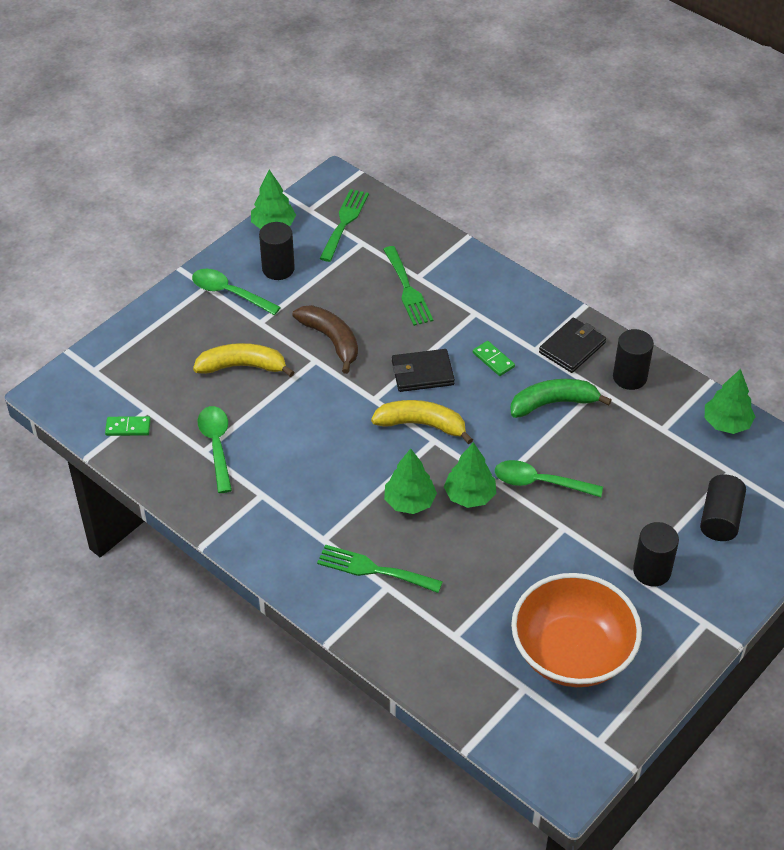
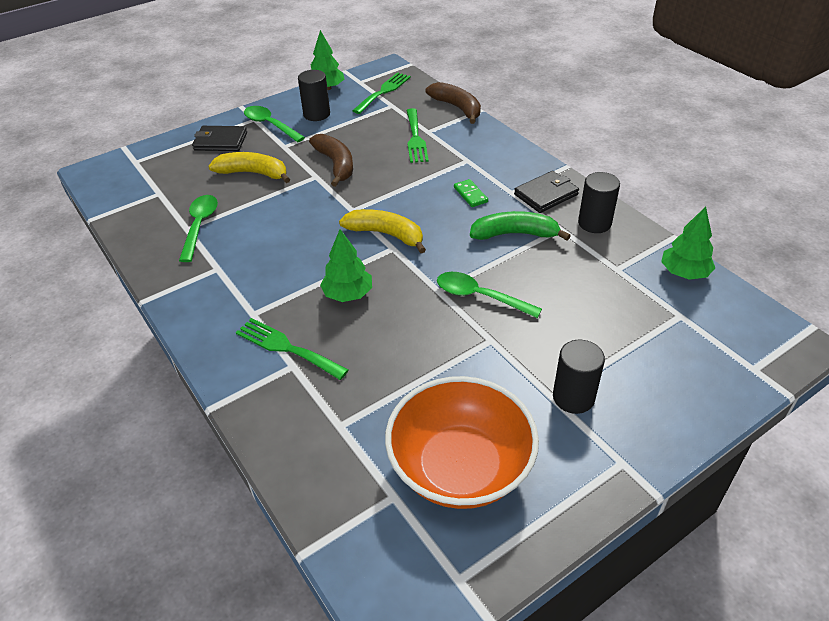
camera: 15 degrees right, 5 degrees down
(128, 428) = (136, 203): green domino -> none
(422, 373) = (403, 196): black wallet -> black wallet (220, 141)
(440, 236) = (457, 108): none -> brown banana
(469, 495) = (407, 298): green tree -> none
(720, 518) = (661, 358): black cylinder -> none

